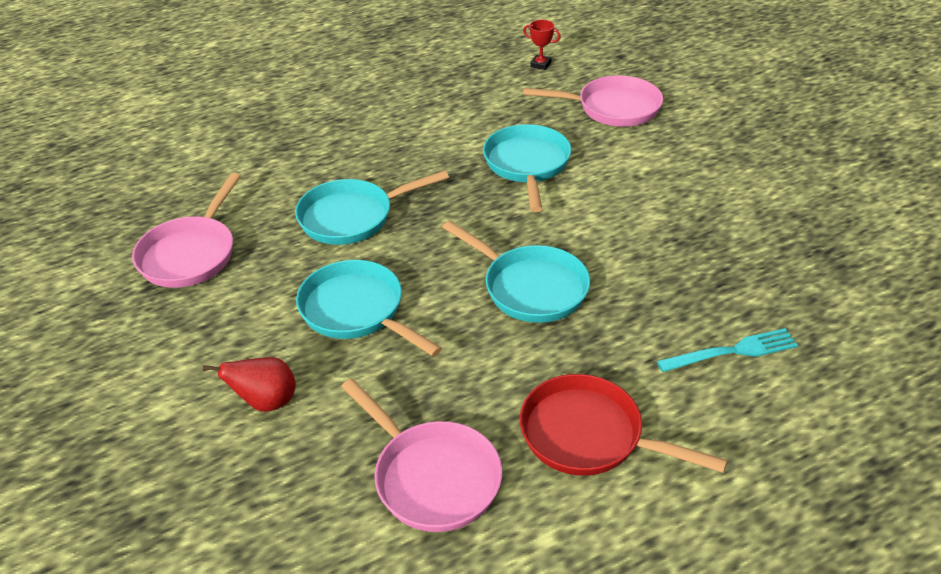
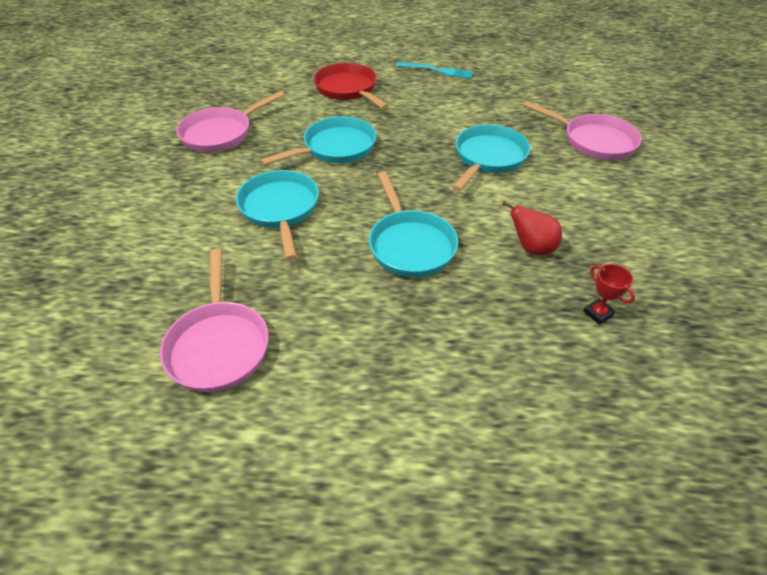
camera: 30 degrees right, 5 degrees up
(266, 402) = (172, 242): red pear -> red pear (531, 248)
(352, 217) = (335, 148): turquoise pan -> turquoise pan turned 135 degrees clockwise
(540, 64) = (563, 93): red trophy -> red trophy (598, 313)
(589, 435) = (351, 375): red pan -> red pan (348, 89)
(733, 351) = (528, 368): turquoise fork -> turquoise fork (438, 71)

